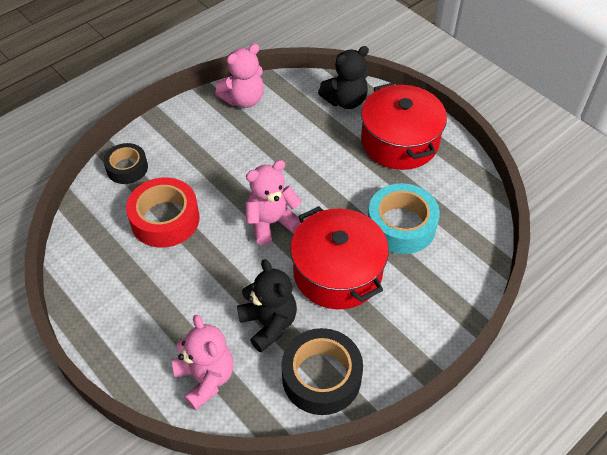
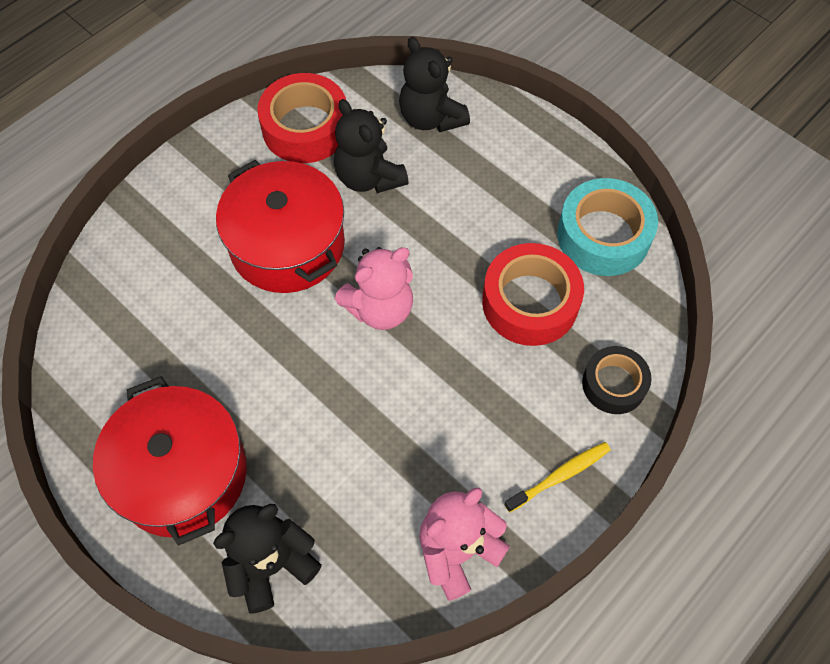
camera: 175 degrees right, 10 degrees up
(177, 126) = (559, 476): none -> yellow toothbrush
(206, 378) = (431, 118): pink teddy bear -> black teddy bear
(321, 377) = (305, 128): black tape -> red tape
(401, 225) = (197, 318): turquoise tape -> turquoise tape (603, 236)

